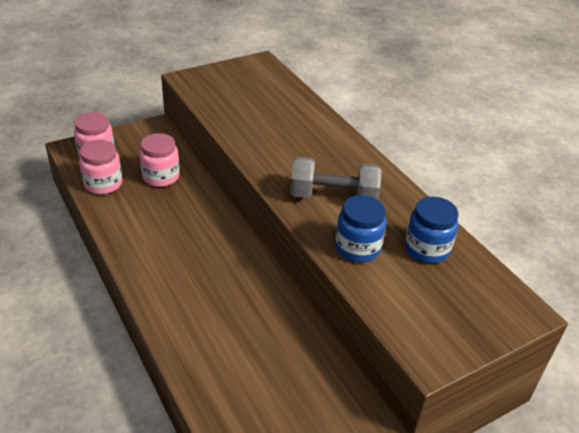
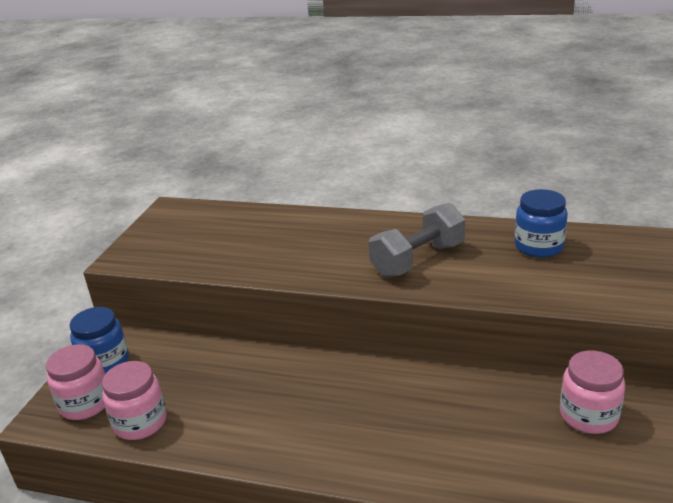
camera: 40 degrees left, 10 degrees down
(161, 177) = (192, 373): pink jar -> pink jar (588, 415)
(357, 248) = (499, 279): blue jar -> blue jar (105, 363)

